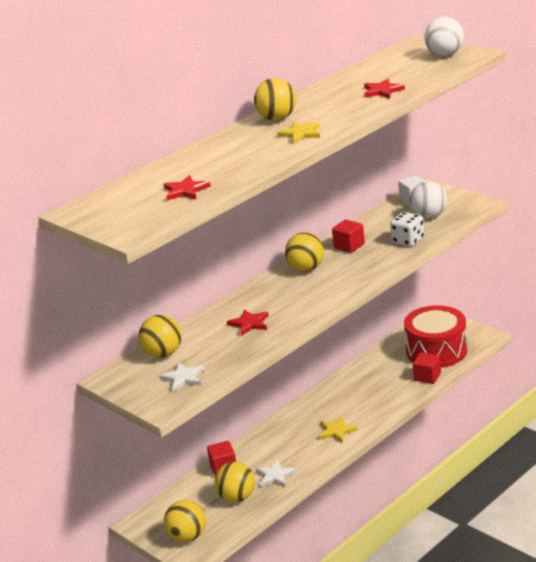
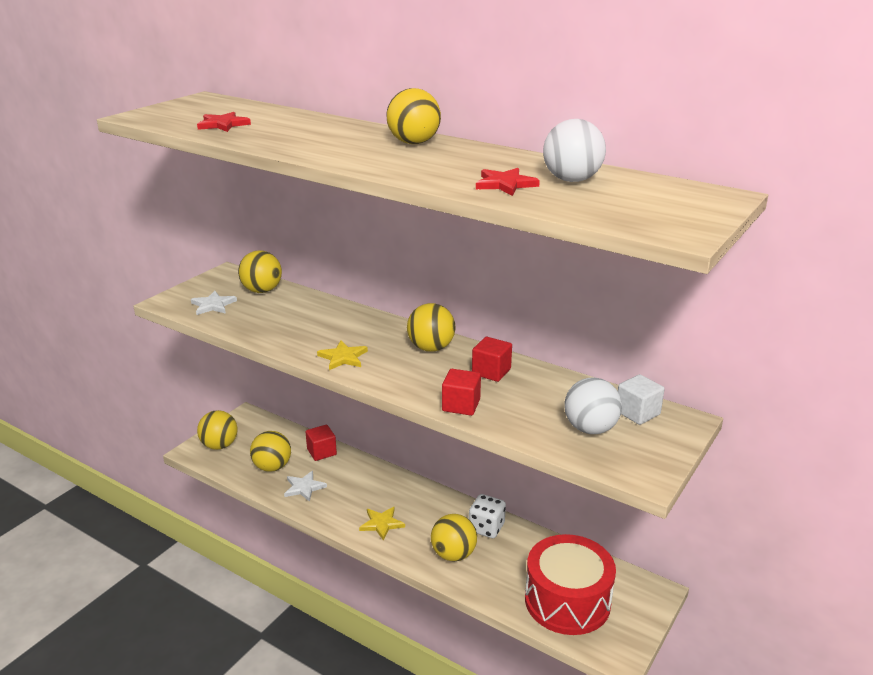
camera: 75 degrees right, 0 degrees up
(249, 323) = (309, 327): red star -> none
(300, 134) = (359, 155): yellow star -> yellow star (343, 357)
(380, 396) = (453, 554): none -> yellow ball
(408, 241) = (510, 415): white dice -> white dice (486, 528)
(427, 377) = (502, 596): red cube -> red cube (461, 405)
(444, 55) = (670, 214): white ball -> white ball (571, 180)

